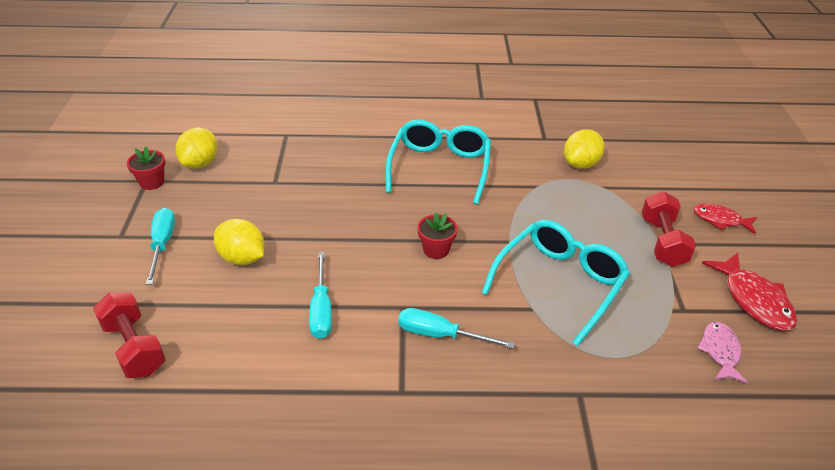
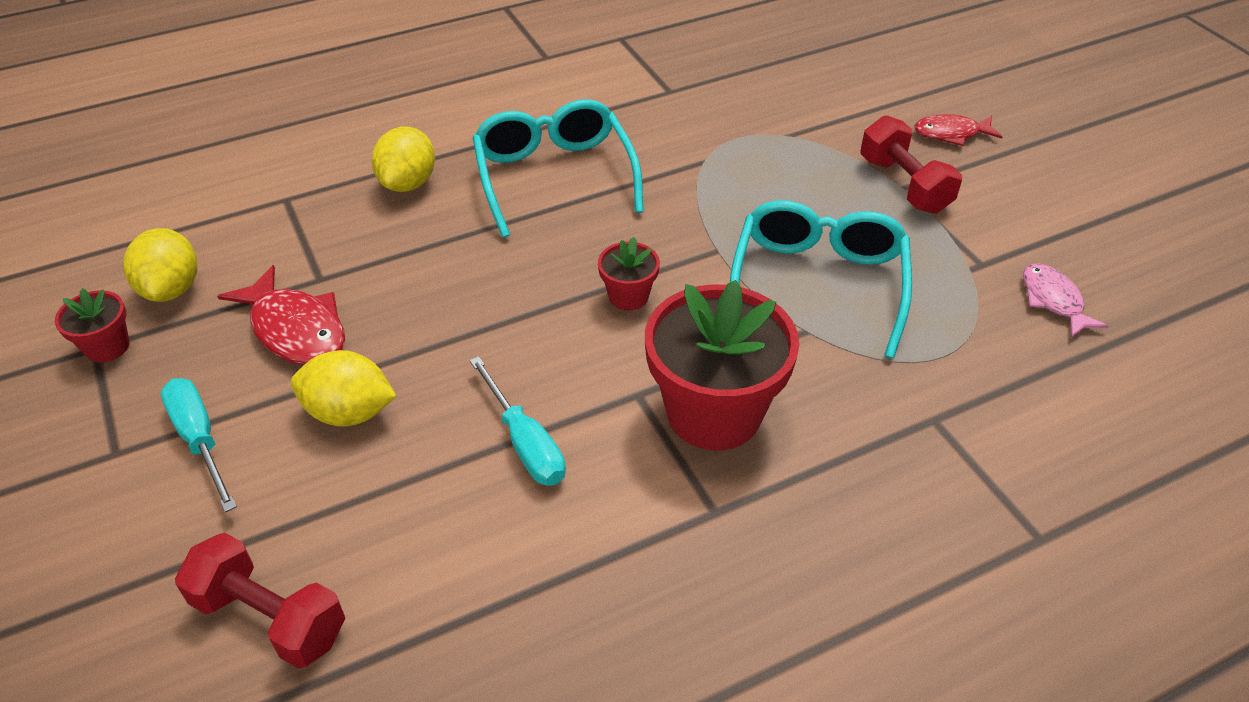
camera: 25 degrees left, 5 degrees up
(440, 335) = (714, 413): turquoise screwdriver -> red flower pot
(581, 164) = (740, 113): yellow lemon -> yellow lemon (408, 183)
(754, 300) = (1049, 222): red fish -> red fish (295, 329)

